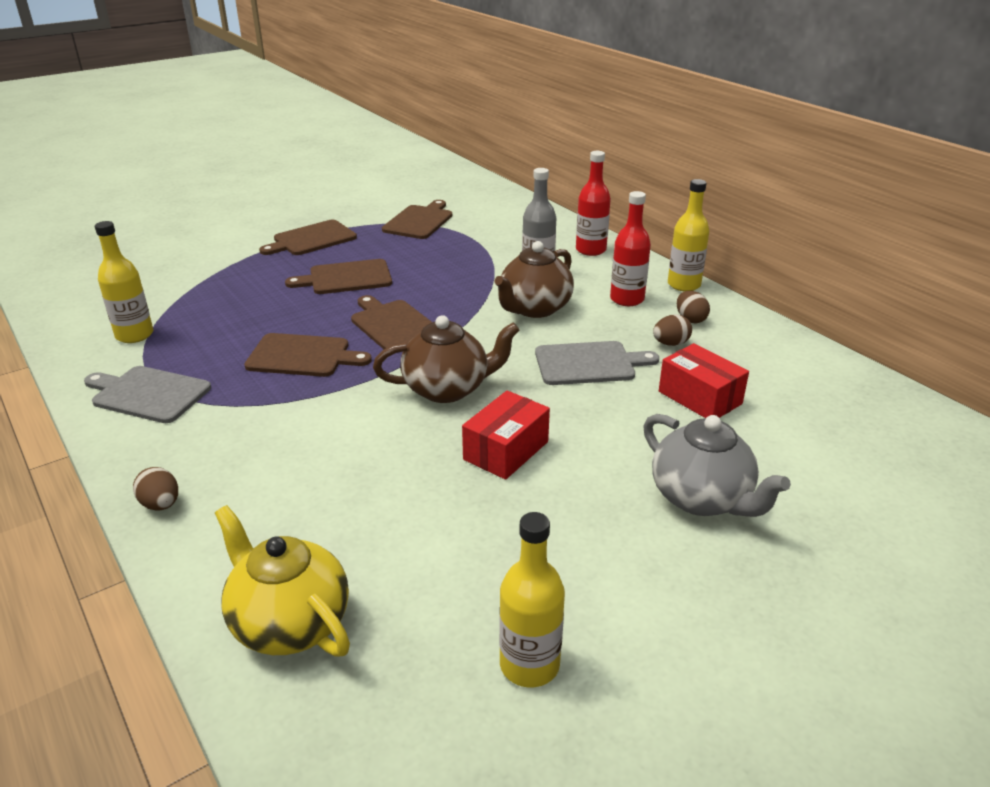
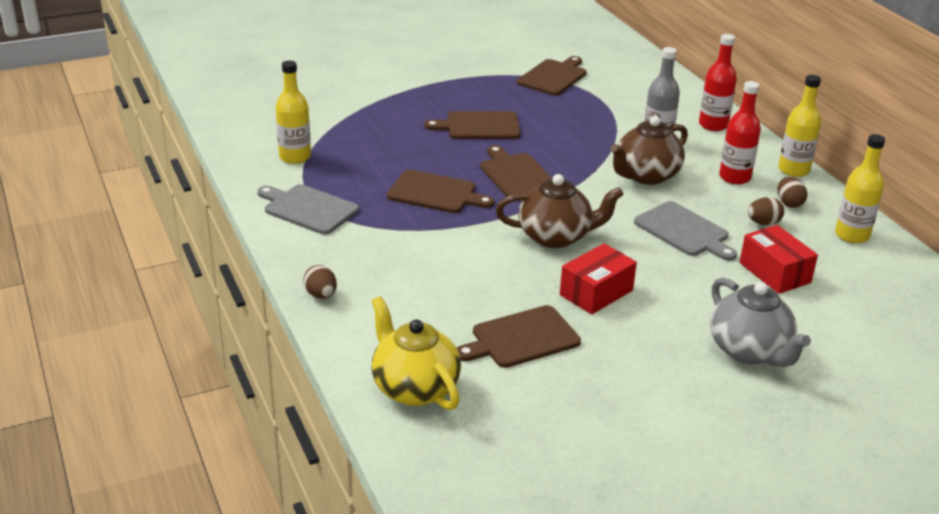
camera: 10 degrees right, 0 degrees up
(311, 239) = (450, 84): brown cutting board -> brown cutting board (521, 338)
(529, 665) = (584, 440): yellow bottle -> yellow bottle (852, 235)
(589, 363) = (684, 231): grey cutting board -> grey cutting board turned 45 degrees clockwise

